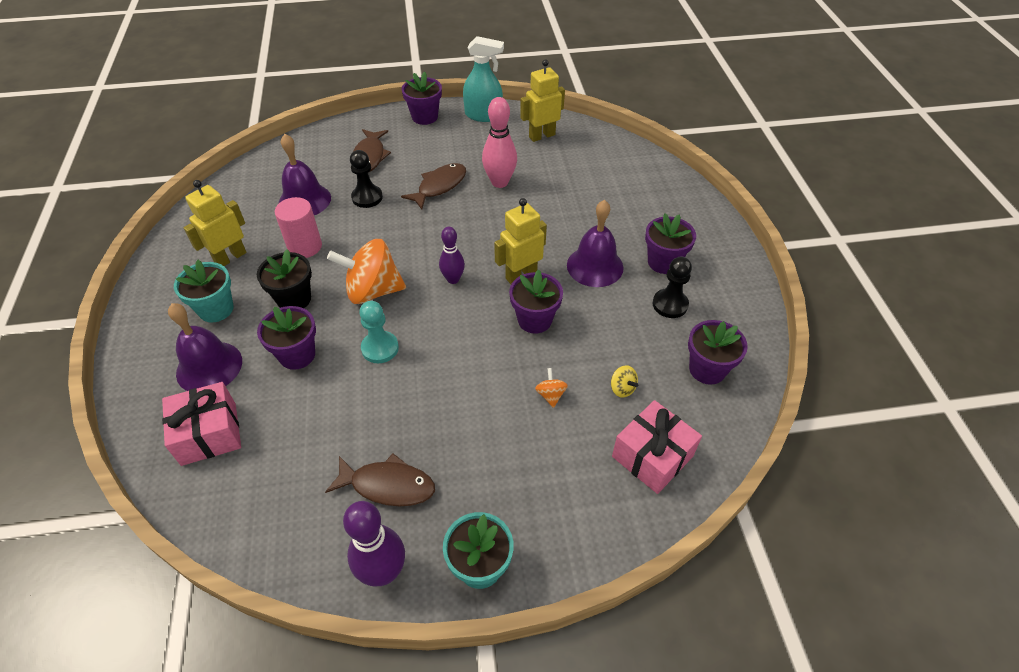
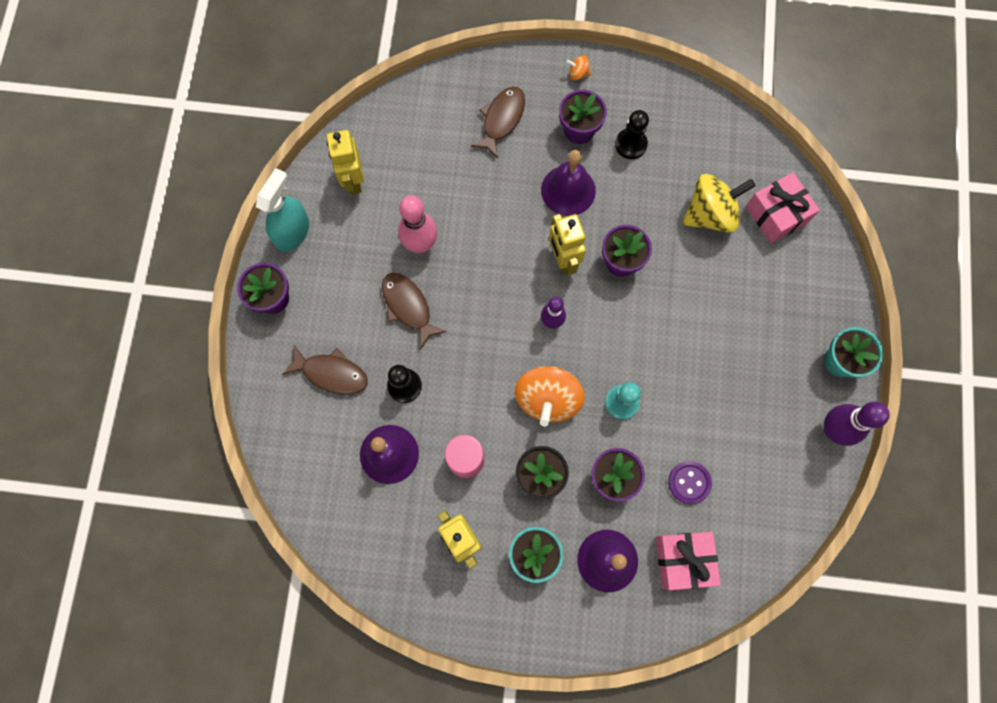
camera: 75 degrees left, 25 degrees up
(298, 424) = (689, 482): none -> purple button
(388, 485) = (763, 416): brown fish -> brown fish (502, 119)
(550, 395) = (704, 271): orange spinning top -> orange spinning top (578, 74)
(622, 388) = (710, 214): yellow spinning top -> yellow spinning top, size x2.38
(707, 369) = (706, 143): purple flower pot -> none

